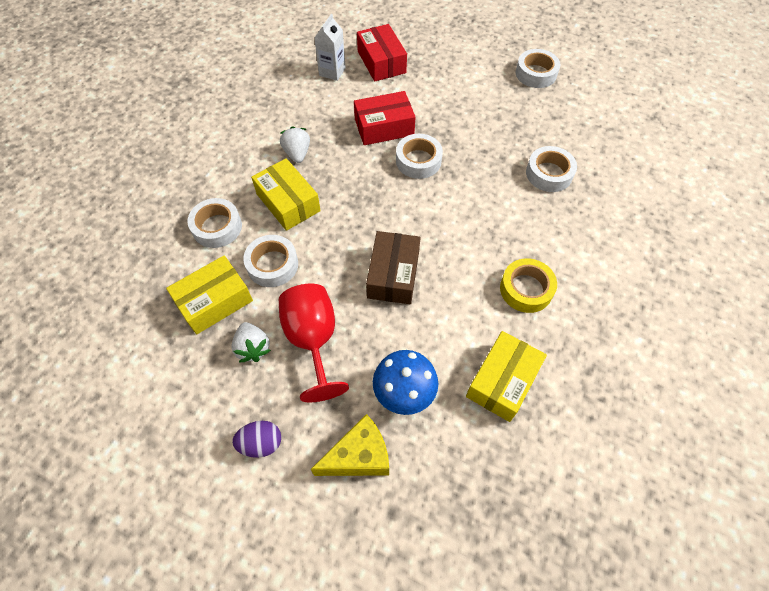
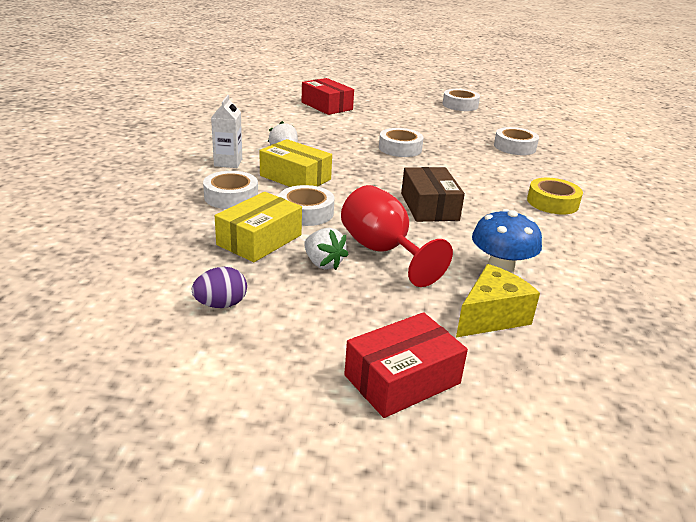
camera: 20 degrees left, 30 degrees down
(261, 443) = (380, 324): purple egg -> purple egg (221, 304)
(332, 72) = (286, 112): white carton -> white carton (228, 162)
(384, 127) = (355, 135): red box -> red box (402, 379)
(502, 381) = (581, 253): yellow box -> none

